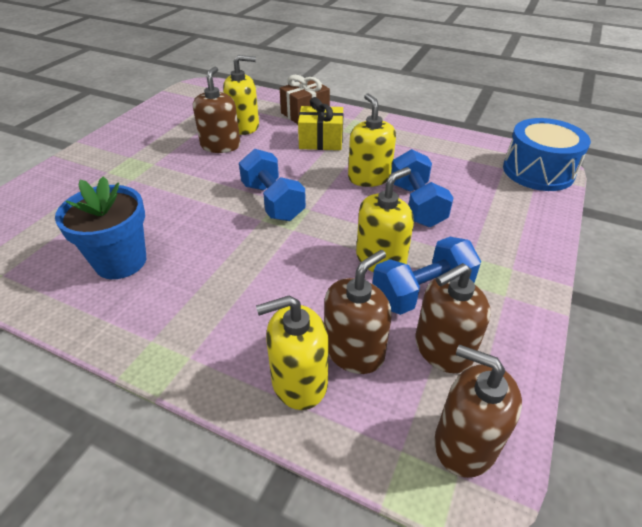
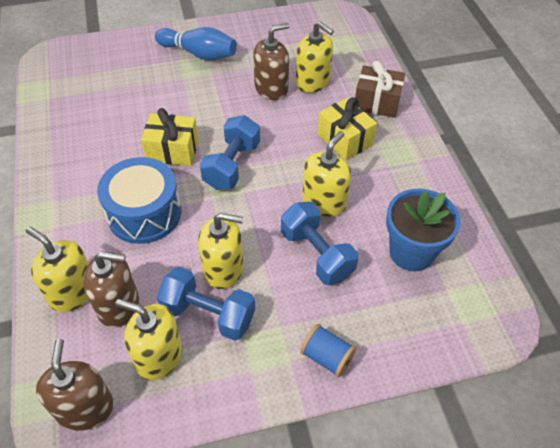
camera: 50 degrees right, 10 degrees up
(120, 159) = (199, 53): none -> blue bowling pin
(120, 261) = (101, 136): blue flower pot -> blue flower pot (411, 252)
(208, 225) = (172, 150): none -> yellow gift
(417, 205) = (317, 254): blue dumbbell -> blue dumbbell turned 75 degrees counterclockwise
(443, 349) = (159, 356): brown soap dispenser -> yellow soap dispenser
(522, 247) = (327, 357): none -> blue spool
(538, 171) = (471, 320): blue drum -> blue drum (144, 213)

